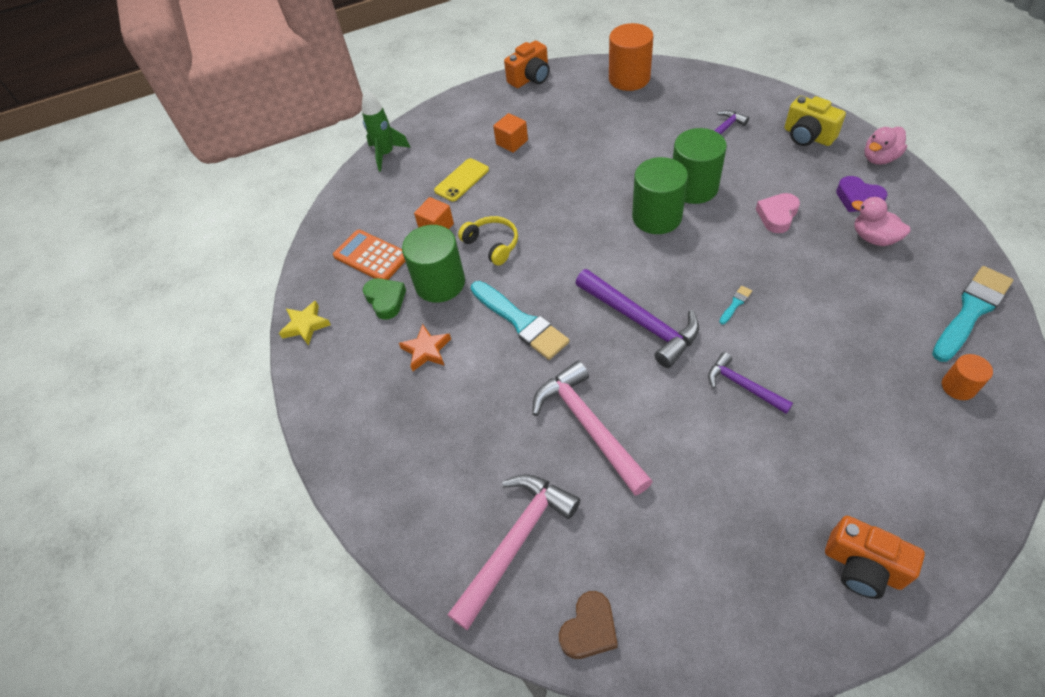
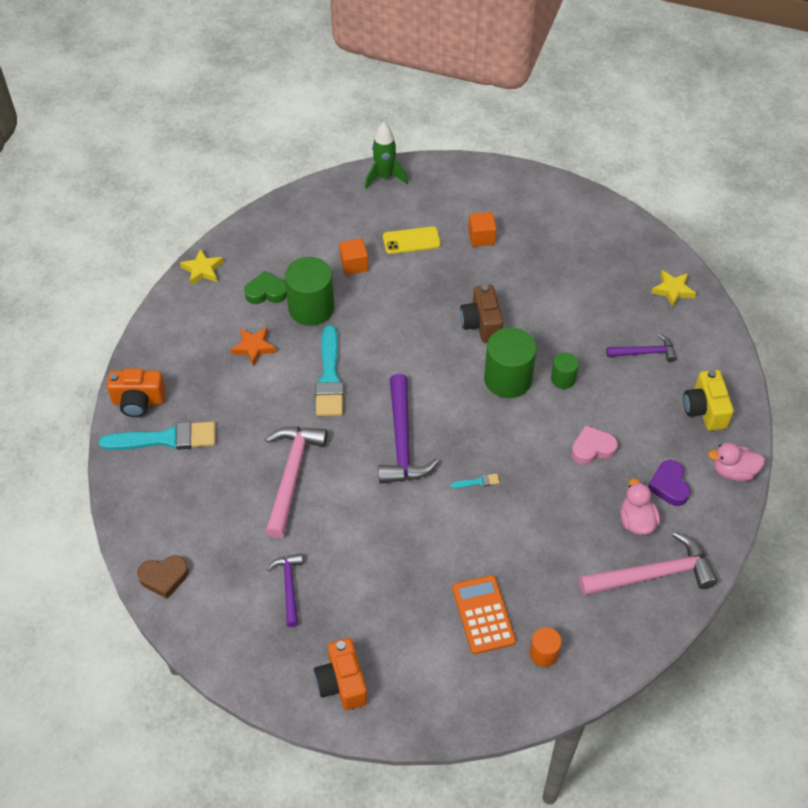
camera: 35 degrees right, 0 degrees up
(371, 256) = (290, 252): orange calculator -> orange calculator (483, 614)
(386, 300) = (266, 292): green heart -> green heart turned 105 degrees counterclockwise
(492, 245) = (374, 308): yellow headphones -> none
(515, 542) = (178, 502): pink hammer -> pink hammer (653, 574)
(530, 78) = (562, 191): orange camera -> orange camera (138, 401)
(588, 196) = (481, 324): none -> brown camera
(629, 78) = (636, 251): orange cylinder -> none
(684, 84) = (672, 290): none -> yellow star
(693, 187) = (563, 379): green cylinder -> green cylinder, size x0.52
(743, 386) = (411, 534): purple hammer -> purple hammer (289, 586)
(971, 311) = (627, 622): turquoise brush -> turquoise brush (165, 439)

